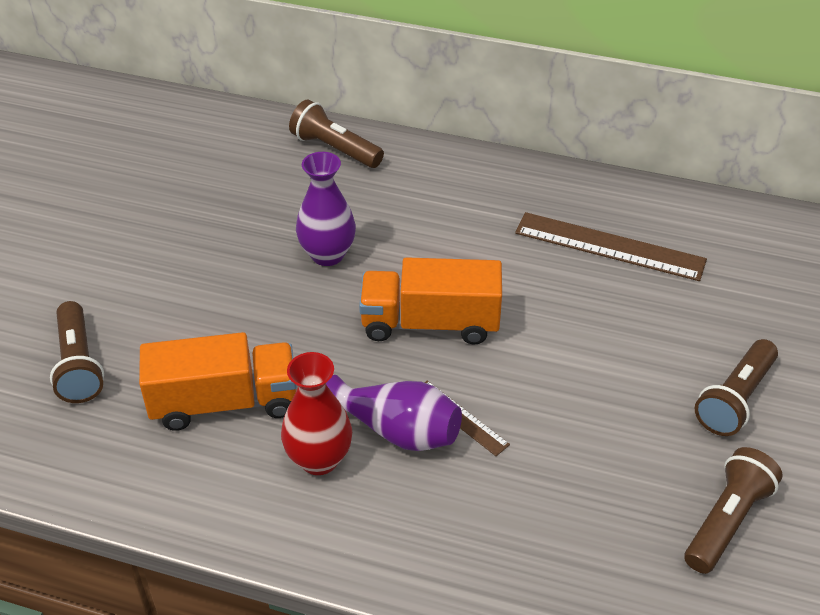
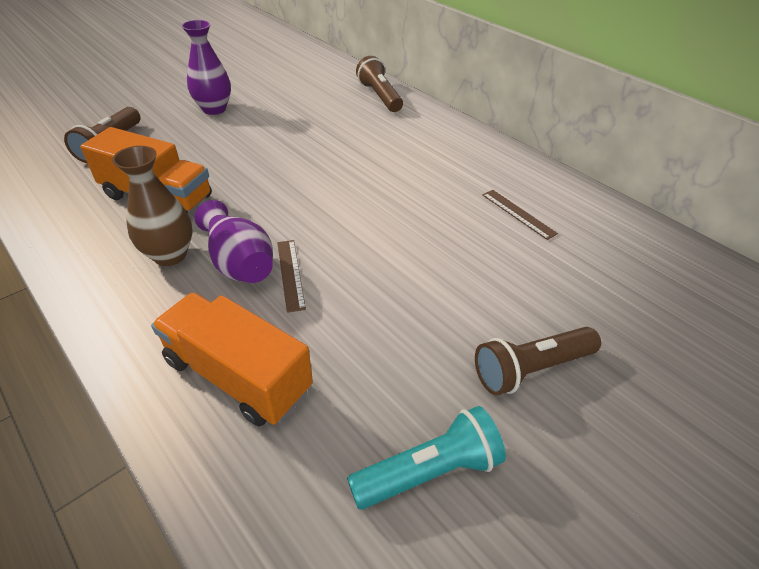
camera: 30 degrees right, 0 degrees up
(319, 459) = (170, 255): red vase -> brown vase
(327, 255) = (313, 145): purple vase -> purple vase (214, 109)
(430, 323) = (335, 207): orange truck -> orange truck (238, 375)
(609, 246) = (518, 214): brown ruler -> brown ruler, size x0.53
(726, 521) = (429, 470): brown flashlight -> turquoise flashlight

